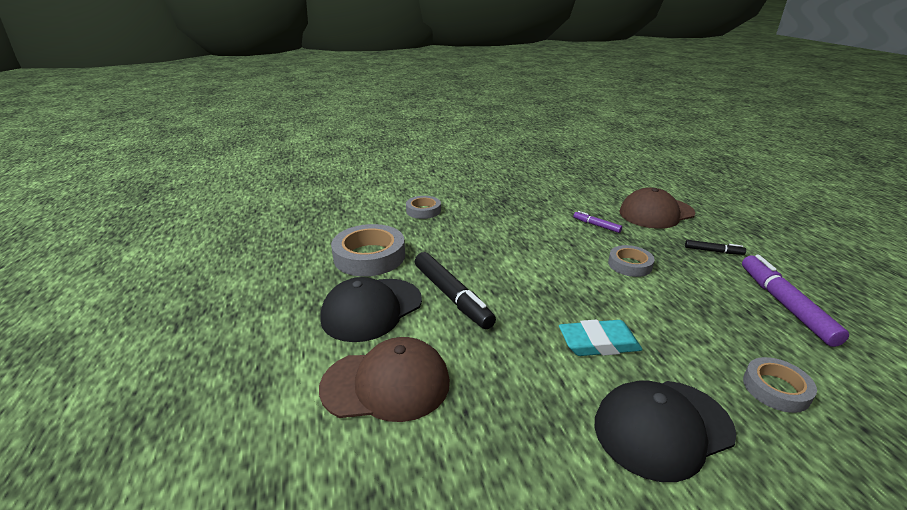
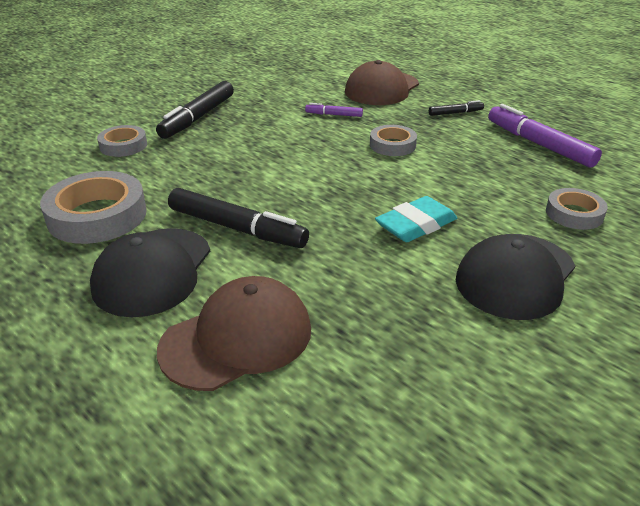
camera: 30 degrees left, 5 degrees up
(488, 202) = (198, 117): none -> black marker

